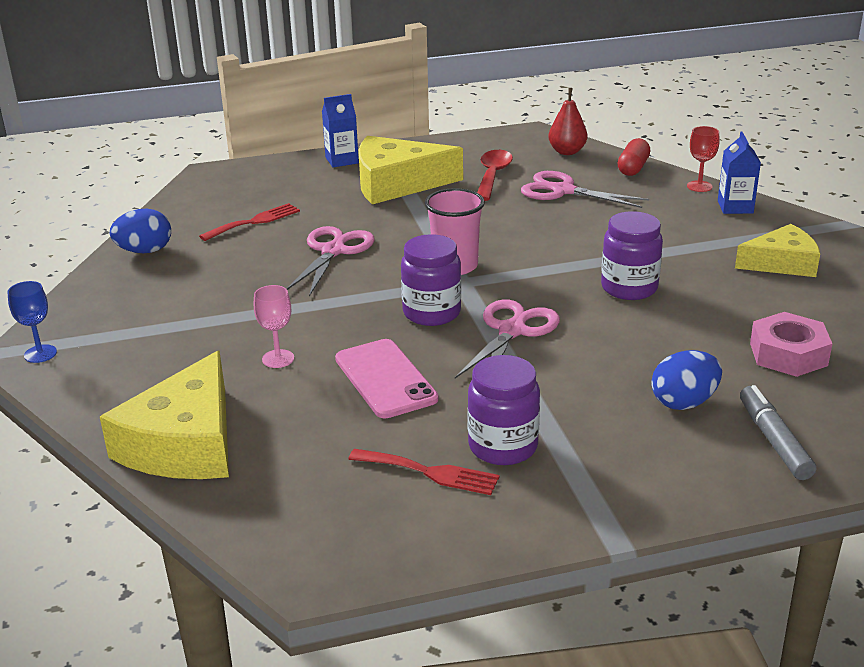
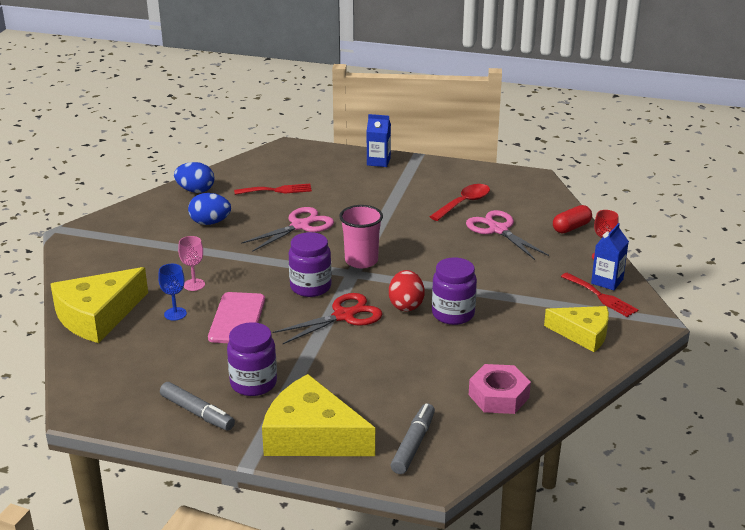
camera: 30 degrees right, 0 degrees up
(40, 354) = (80, 237): blue goblet -> blue goblet (175, 314)
(397, 184) = (393, 190): yellow cheese -> yellow cheese (311, 436)
(430, 472) = (198, 382): red fork -> red fork (601, 296)
(476, 511) = (197, 412): none -> grey marker
(512, 331) = (344, 316): pink scissors -> red scissors
(566, 296) = (406, 305): none -> red egg
(567, 152) = (539, 200): red pear -> none
(684, 402) = (390, 400): blue egg -> blue egg (210, 222)

